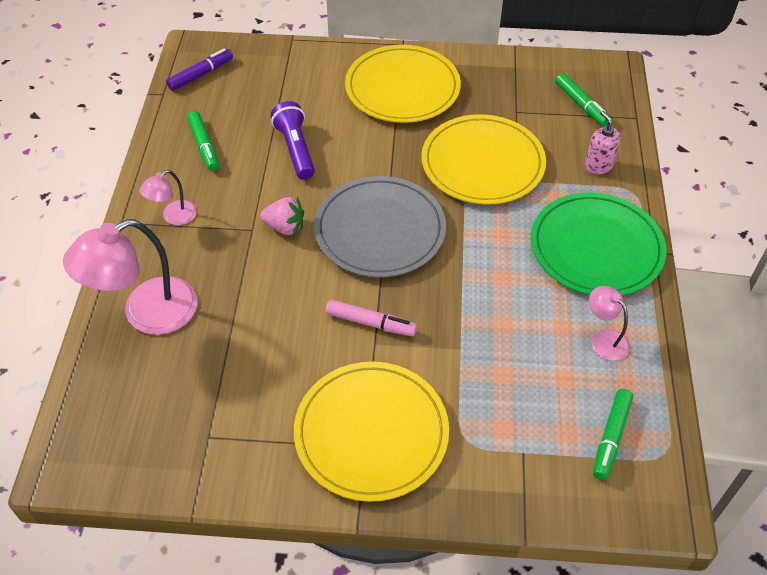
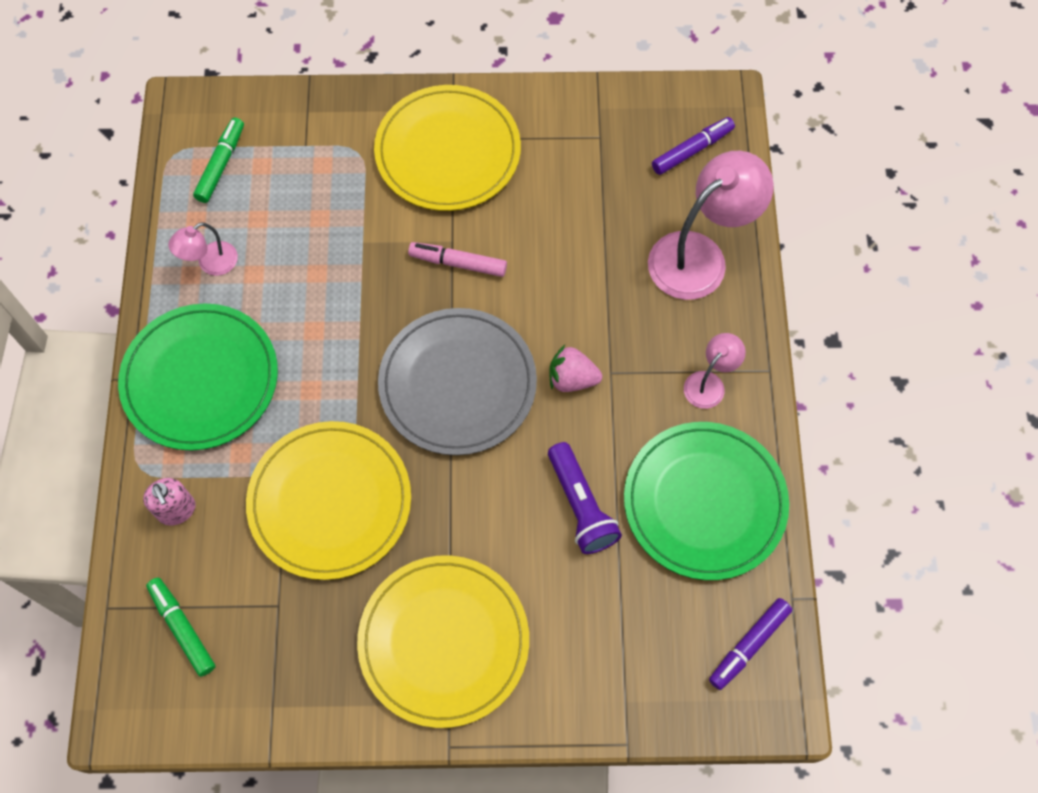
camera: 175 degrees right, 15 degrees up
(117, 414) = (692, 150): none -> purple marker
(204, 146) = (704, 502): green marker -> green plate
(604, 339) = (210, 264): pink lamp -> pink lamp turned 90 degrees clockwise

